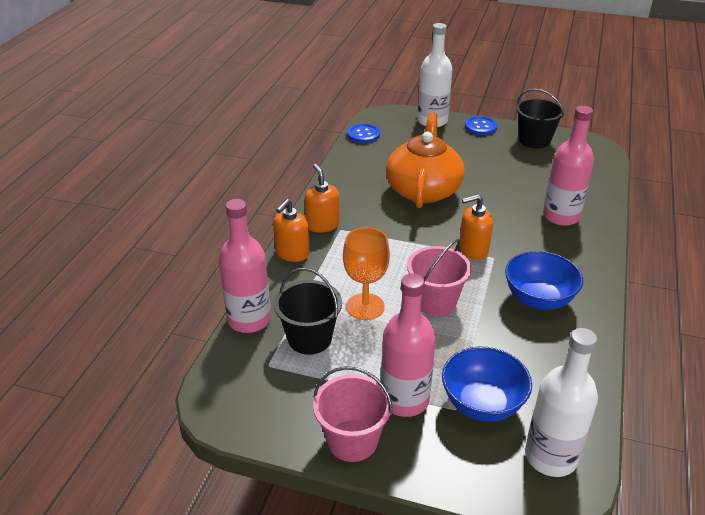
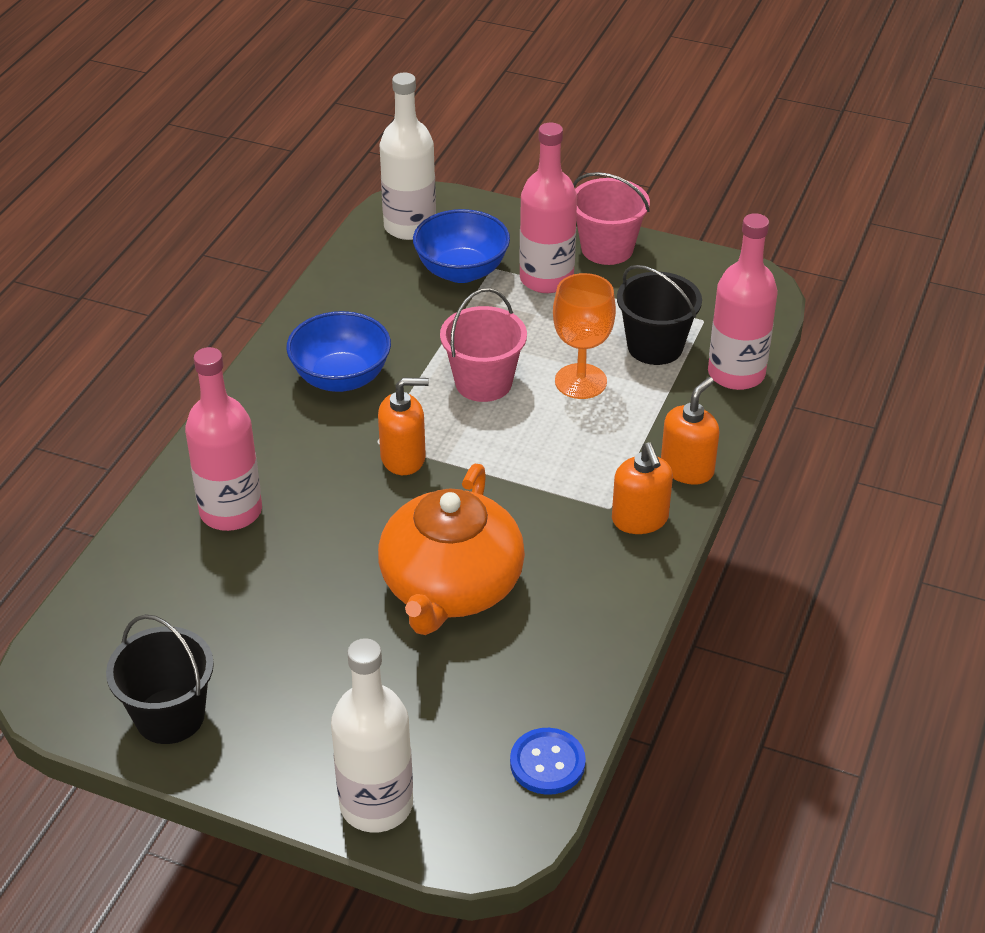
camera: 175 degrees left, 5 degrees up
(480, 127) = (269, 773): blue button -> none

